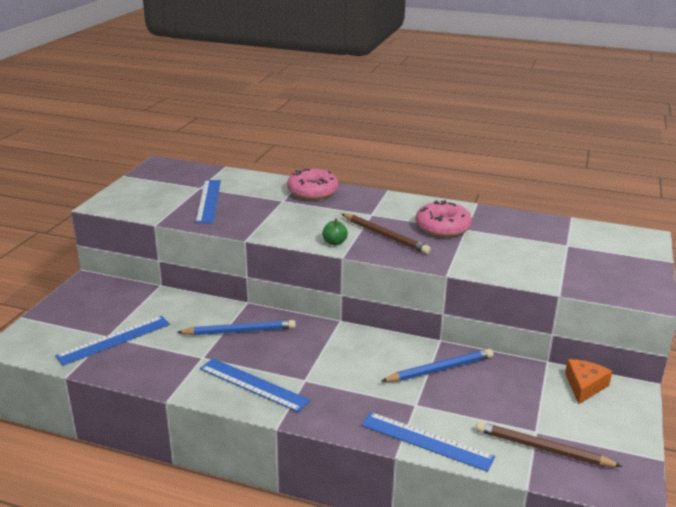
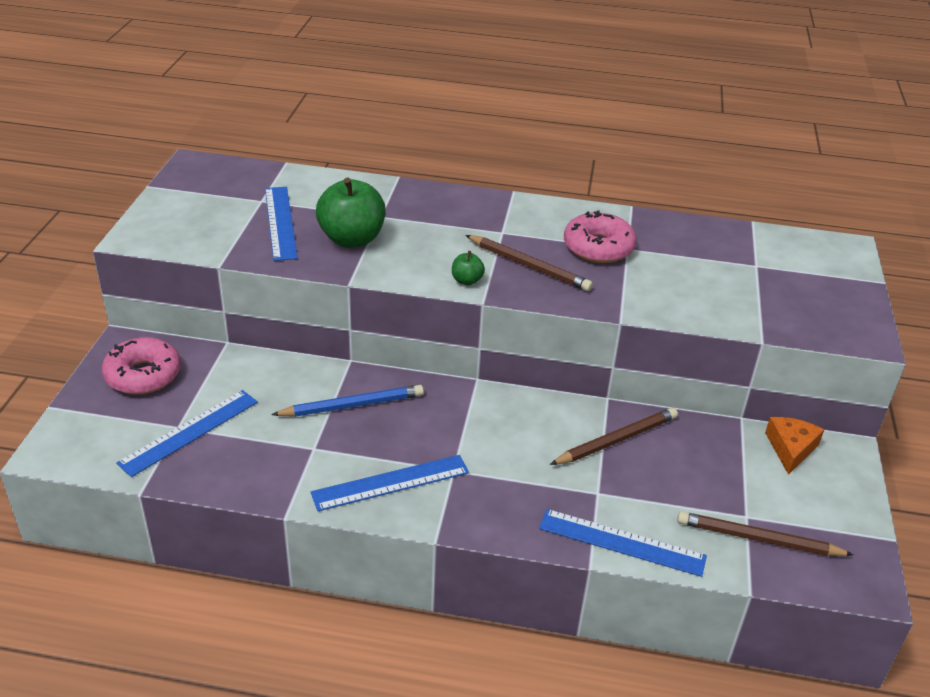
camera: 10 degrees left, 10 degrees up
(253, 384) = (390, 482): blue ruler -> blue ruler turned 45 degrees counterclockwise
(257, 213) = (352, 239): none -> green apple
(312, 192) = (416, 199): pink donut -> pink donut (143, 375)
(440, 369) = (616, 440): blue pencil -> brown pencil

